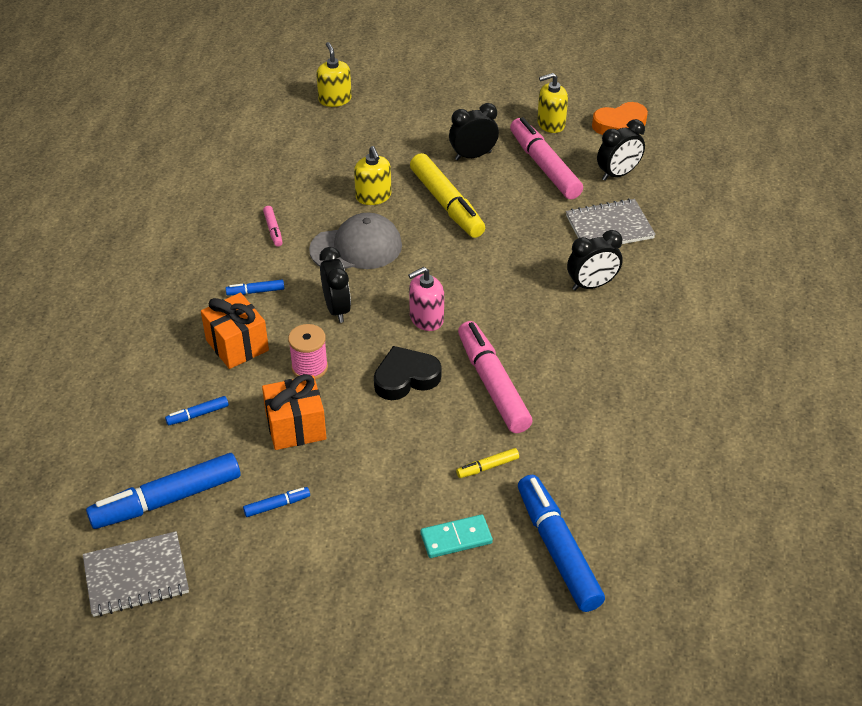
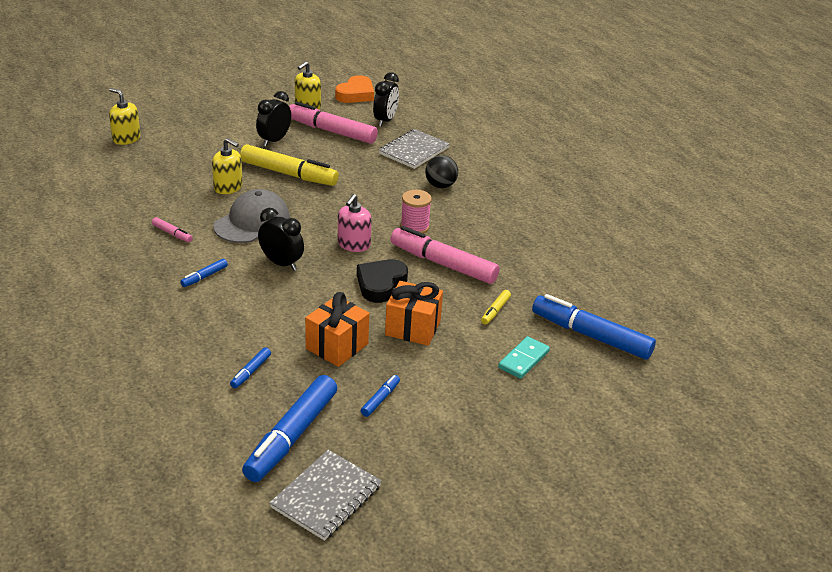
camera: 40 degrees left, 10 degrees down
(237, 345) = (230, 315): orange gift -> orange gift (413, 328)
(309, 367) = (303, 306): pink spool -> pink spool (414, 227)
(592, 285) = (440, 186): black clock -> black ball

